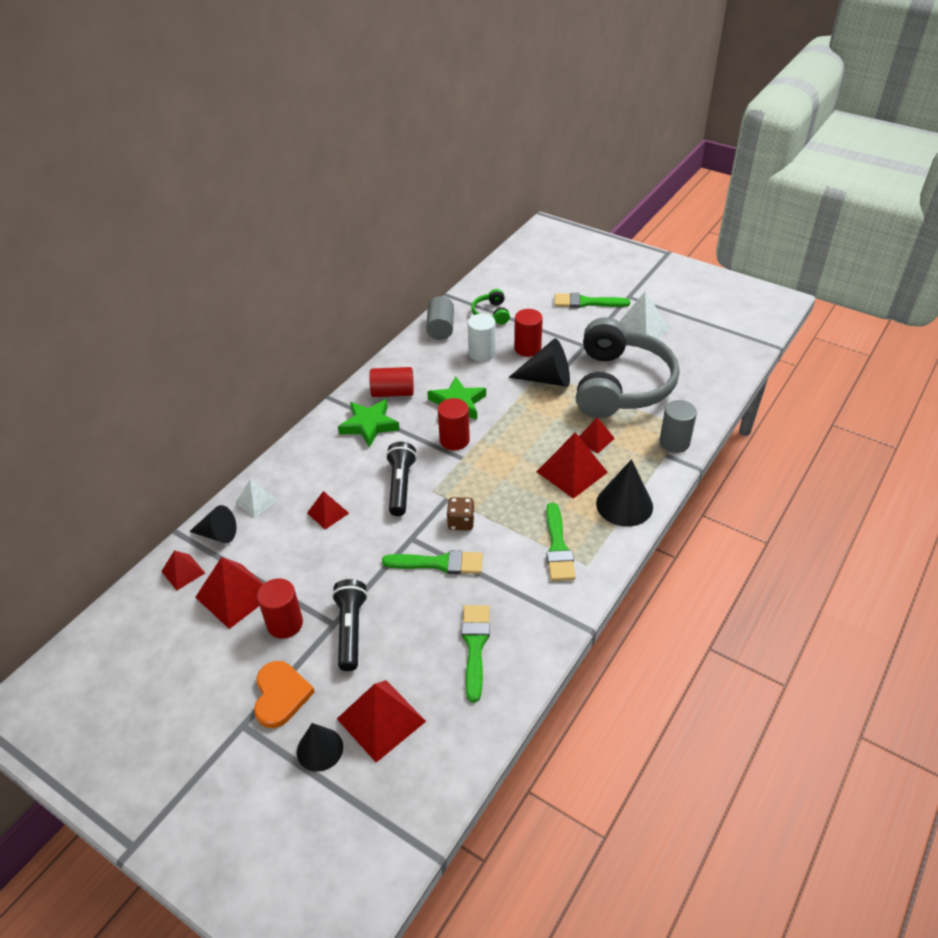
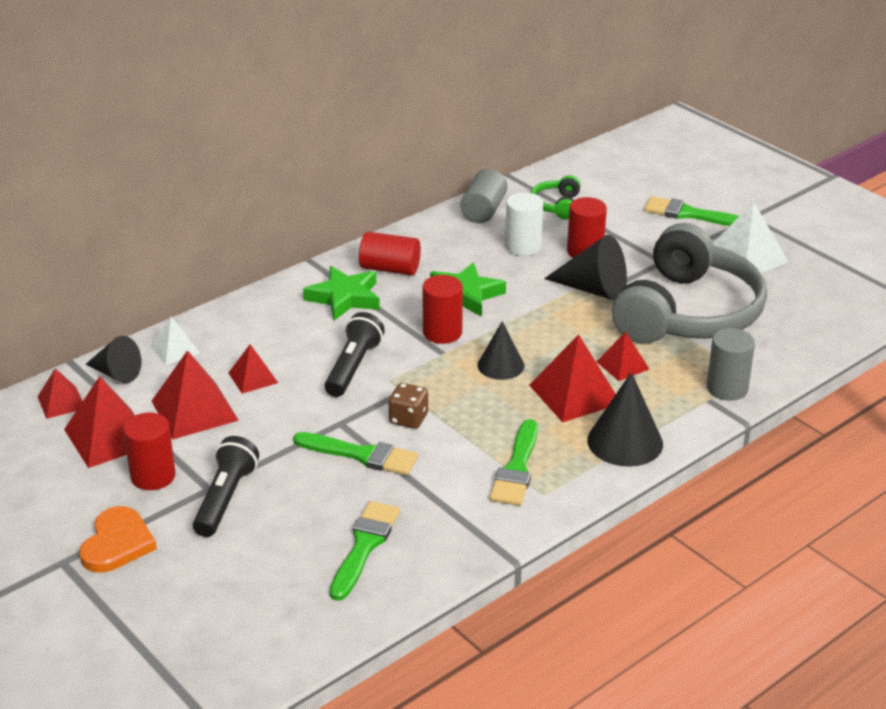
camera: 15 degrees right, 10 degrees down
(320, 749) = (137, 604): black cone -> black cone (500, 365)
(381, 719) = (219, 592): red pyramid -> red pyramid (194, 410)

